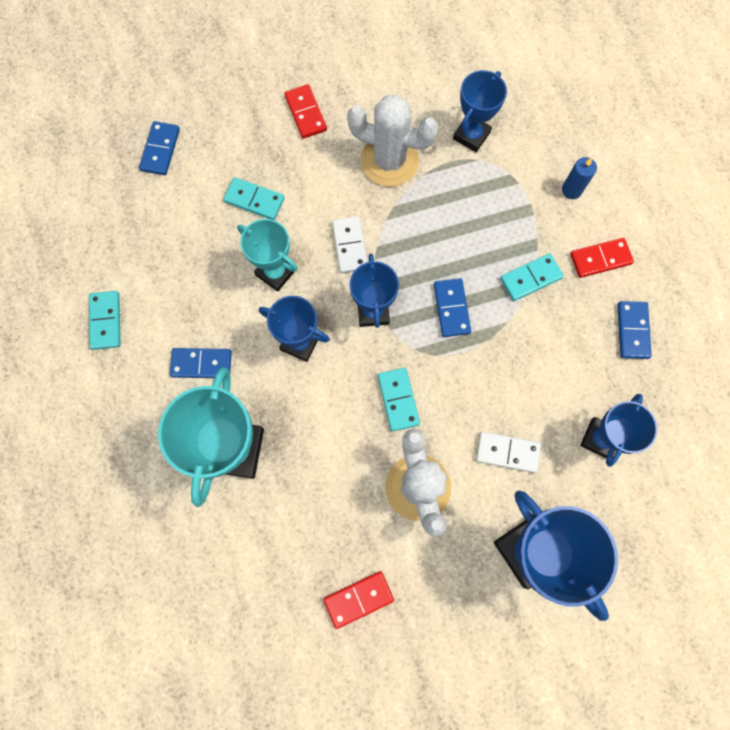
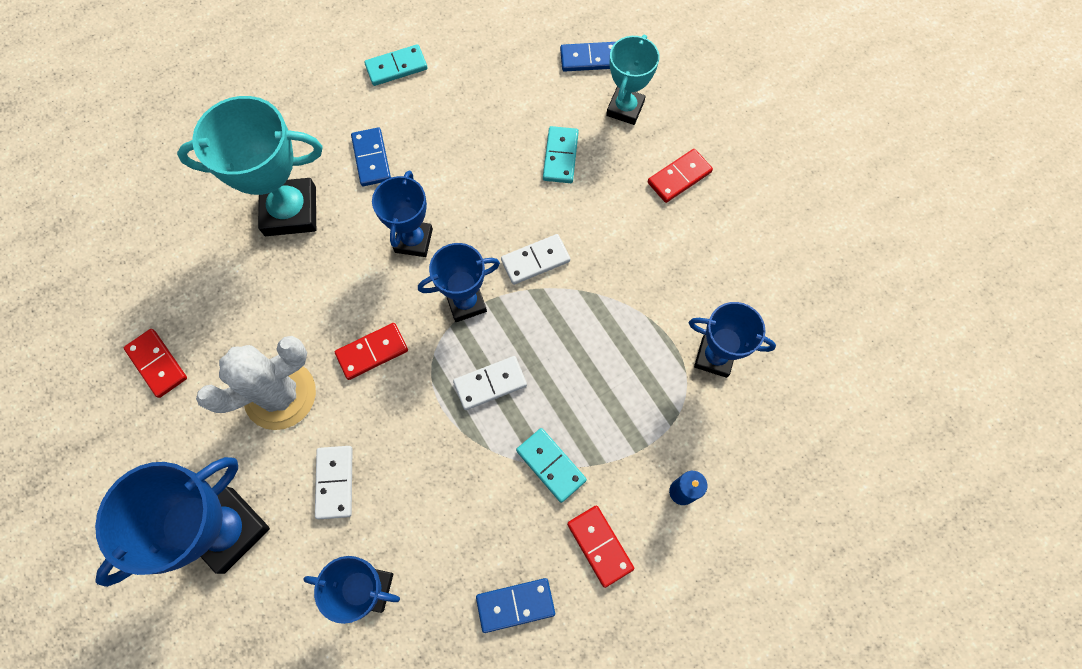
camera: 75 degrees right, 5 degrees down
(275, 272) = (485, 197): turquoise trophy -> turquoise trophy (625, 108)
(389, 161) = (650, 275): white cactus -> none
(398, 400) = (372, 352): turquoise domino -> red domino
(451, 308) = (490, 384): blue domino -> white domino

